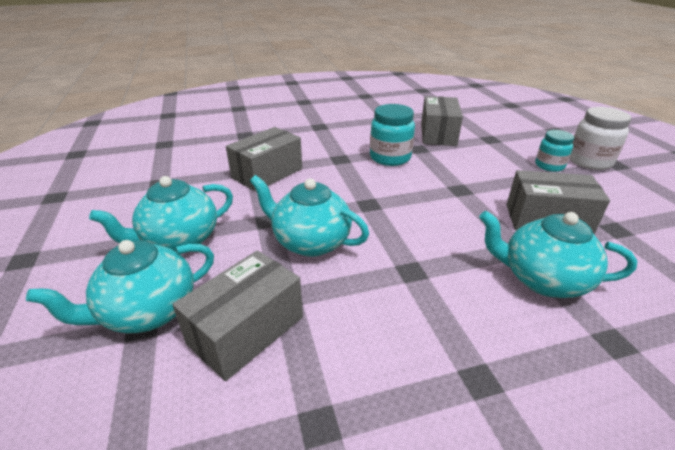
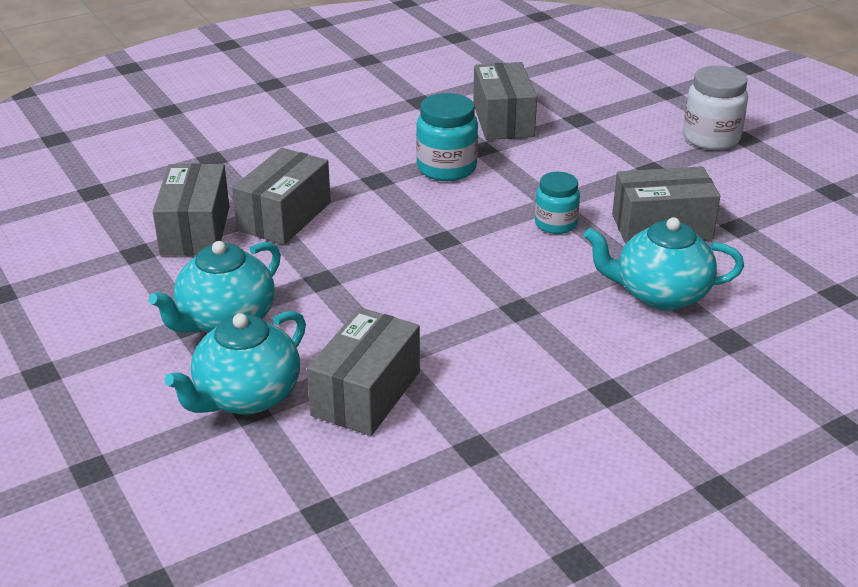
camera: 15 degrees left, 0 degrees up
(205, 174) = (195, 230): none -> grey box
(310, 242) = (390, 296): turquoise teapot -> none
(549, 166) = (660, 152): turquoise jar -> turquoise jar (555, 224)

